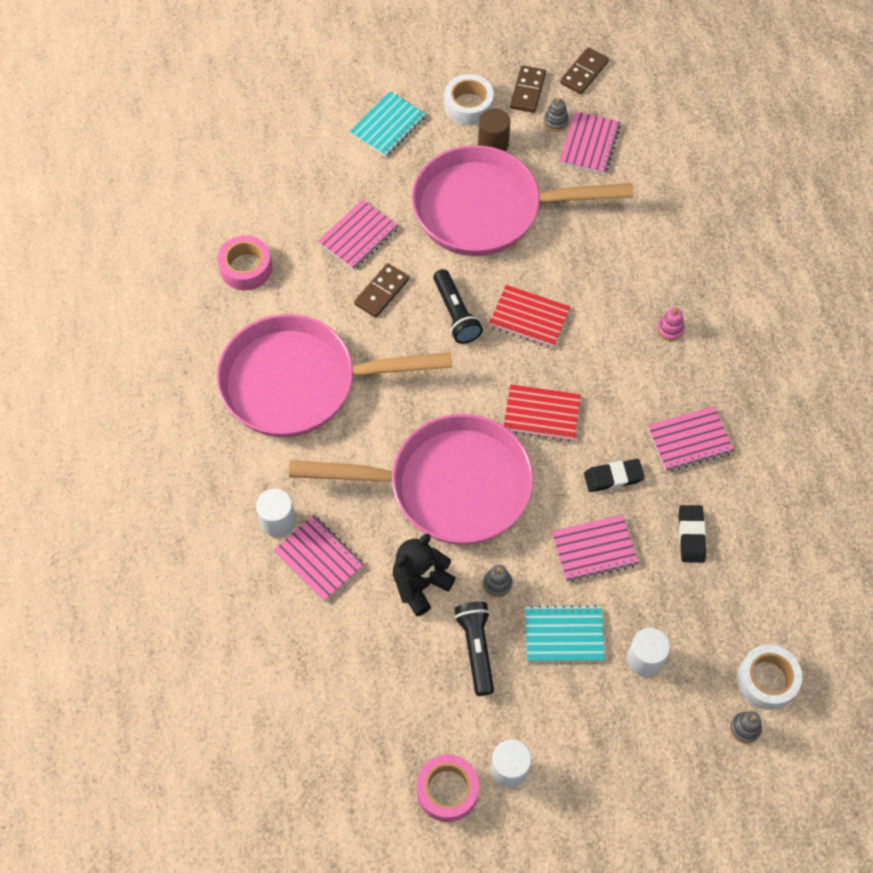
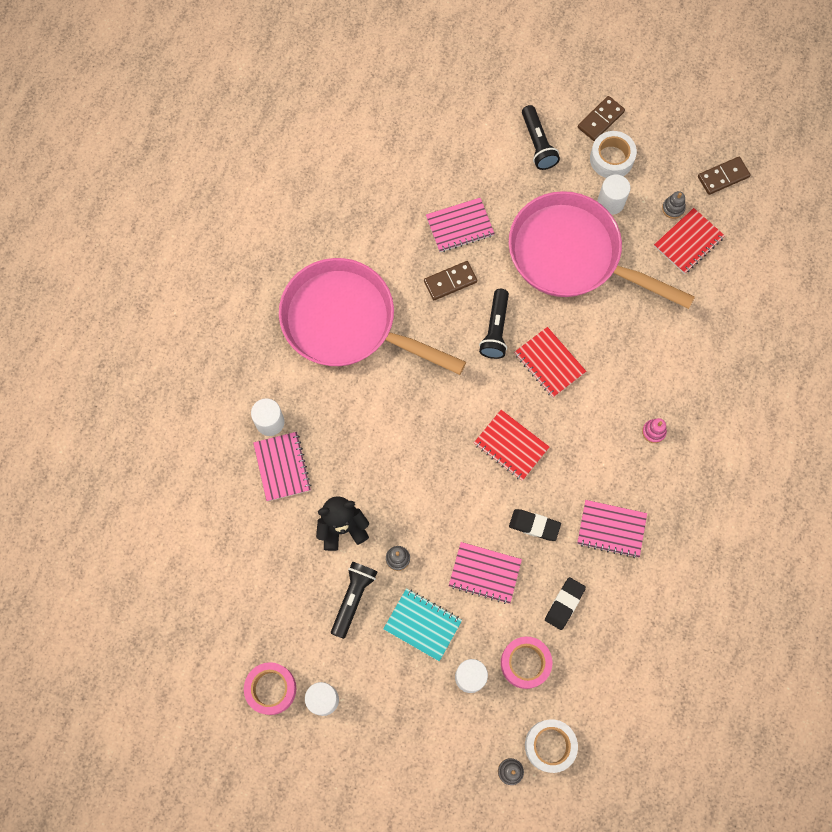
camera: 30 degrees right, 10 degrees up
(246, 268) = (361, 208): pink tape -> pink tape (525, 663)
(388, 125) = (537, 144): turquoise notebook -> black flashlight
(448, 486) = (407, 463): pink pan -> none
(493, 144) = (610, 202): brown cylinder -> white cylinder
(528, 91) = (667, 170): brown domino -> brown domino (600, 120)
(589, 144) = (688, 242): pink notebook -> red notebook

